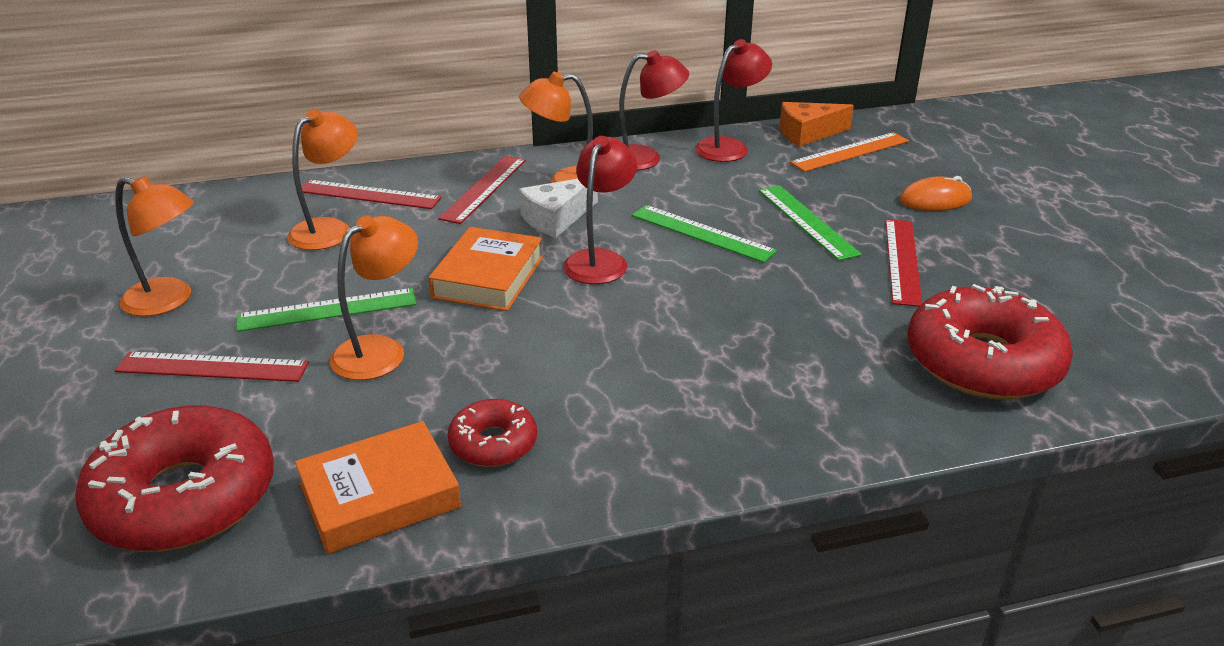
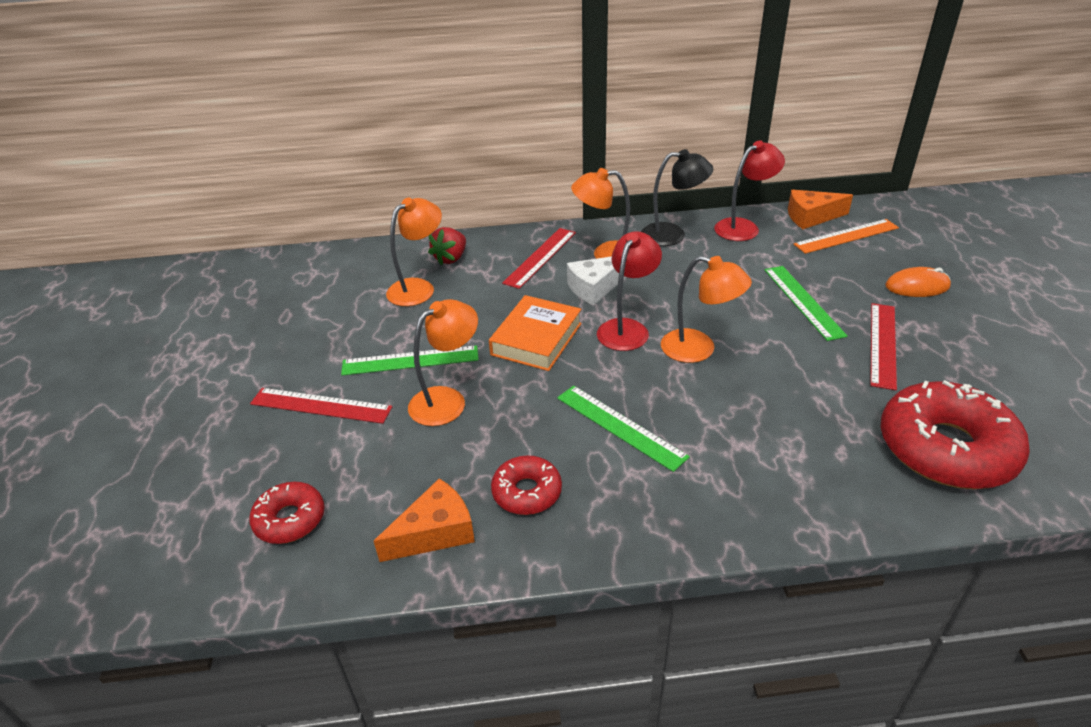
camera: 10 degrees right, 5 degrees up
(169, 301) = (294, 344): orange lamp -> orange lamp (699, 349)
(184, 498) = (290, 519): red donut -> red donut, size x0.52
(369, 195) = (451, 258): red ruler -> red strawberry
(380, 496) = (435, 532): orange book -> orange cheese
(645, 158) = (672, 235): red lamp -> black lamp
(702, 233) = (713, 308): green ruler -> green ruler (620, 426)

